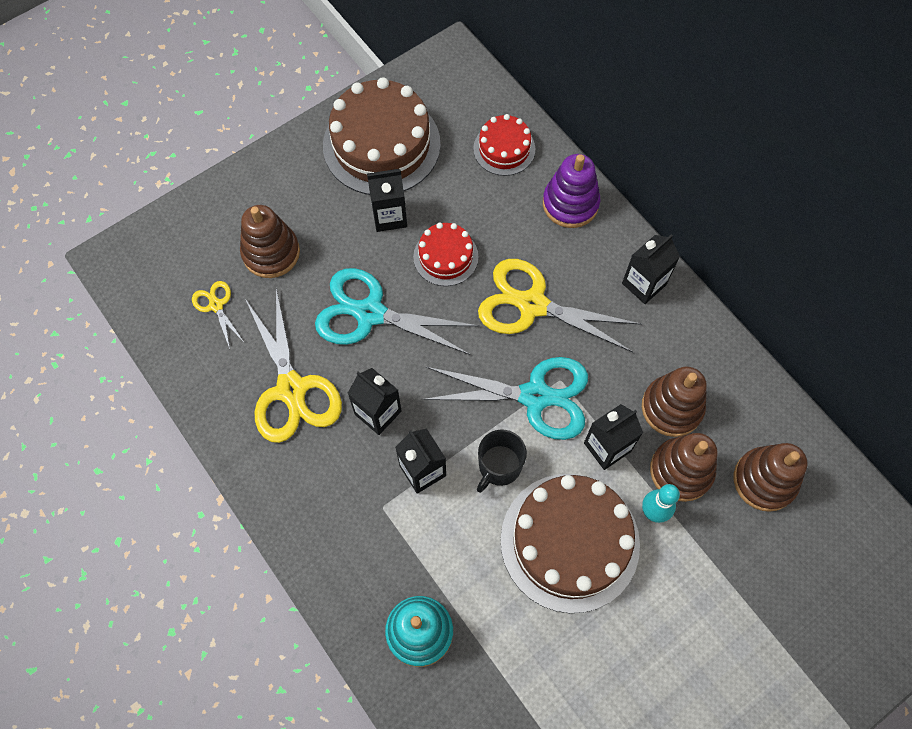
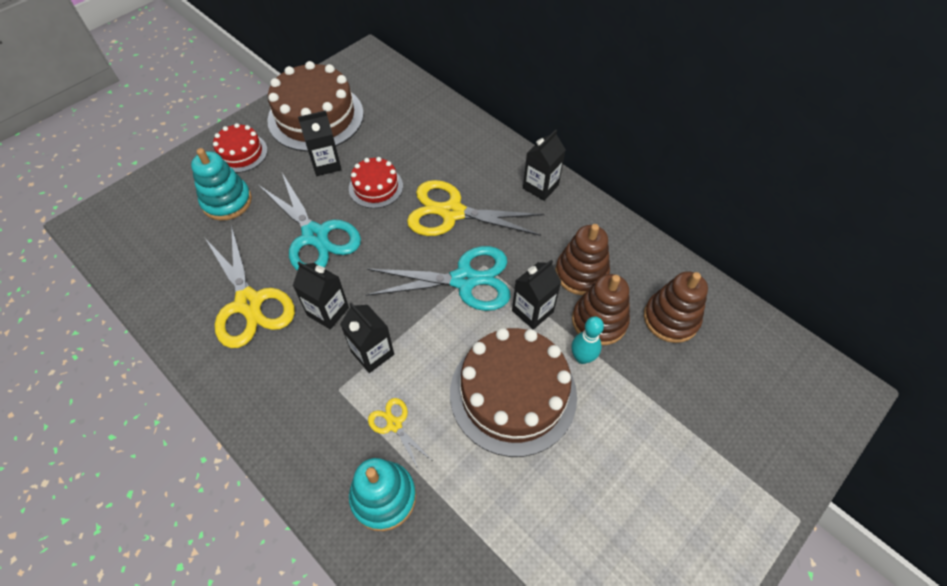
camera: 10 degrees left, 10 degrees down
(216, 305) = (179, 246): yellow scissors -> yellow scissors (394, 424)
(271, 253) = (227, 201): brown stacking toy -> turquoise stacking toy
(370, 313) = (315, 236): turquoise scissors -> turquoise scissors turned 135 degrees counterclockwise
(499, 466) = (441, 340): black mug -> none
(504, 149) = (414, 109): red cake -> red cake (241, 153)
(570, 204) = (472, 139): purple stacking toy -> none

